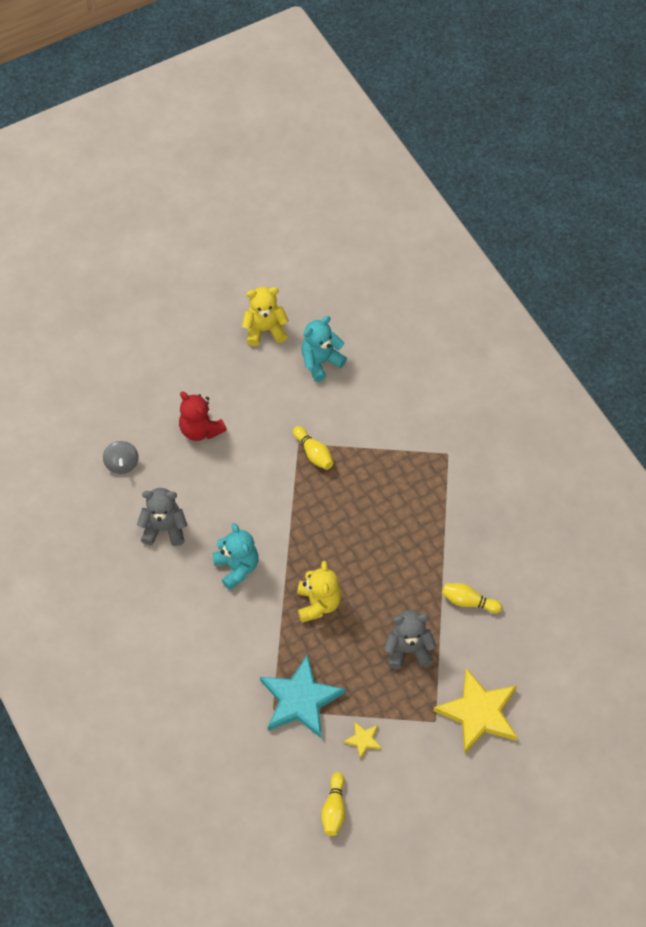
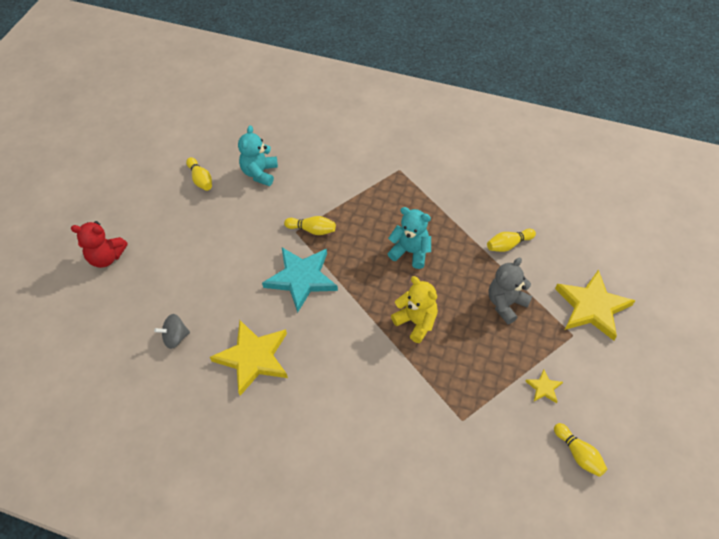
camera: 40 degrees left, 5 degrees down
(122, 464) = (175, 337): grey spinning top -> grey spinning top turned 120 degrees clockwise
(164, 528) = (253, 358): grey teddy bear -> yellow star
(200, 429) = (215, 271): red teddy bear -> red teddy bear (106, 257)
(237, 567) = (334, 343): turquoise teddy bear -> turquoise teddy bear (410, 252)
(265, 330) = (201, 179): yellow teddy bear -> yellow bowling pin
(300, 700) = (473, 397): turquoise star -> turquoise star (301, 279)

